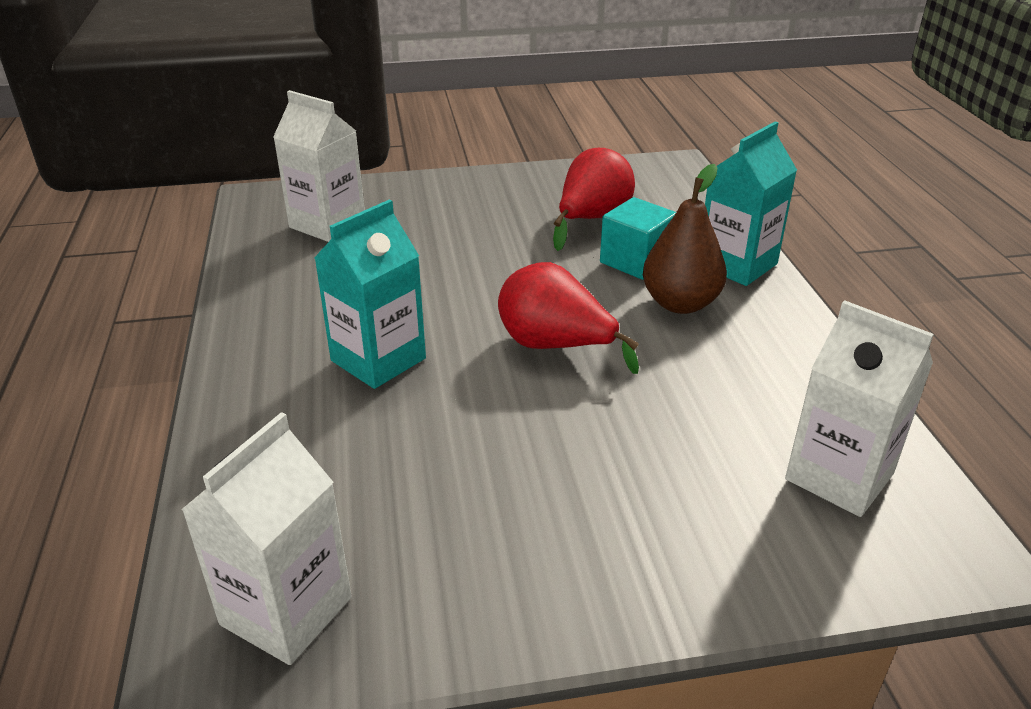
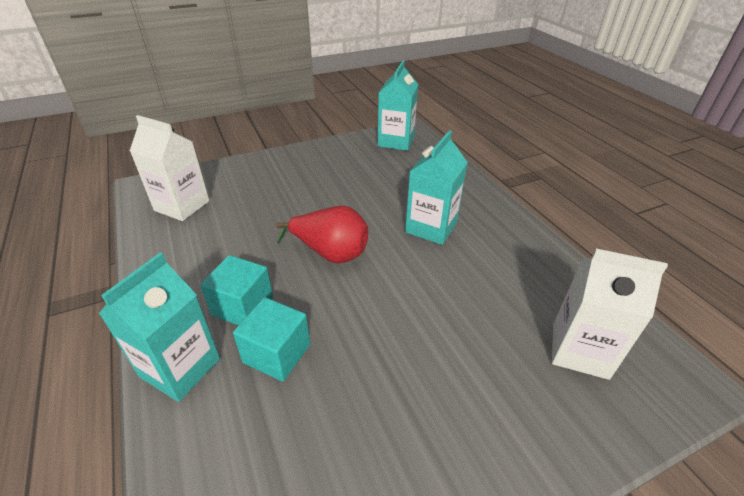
camera: 165 degrees right, 5 degrees up
(286, 611) = (396, 141): white carton -> turquoise carton
(591, 219) = (326, 419): red pear -> none
(680, 303) = (242, 306): brown pear -> turquoise cube

